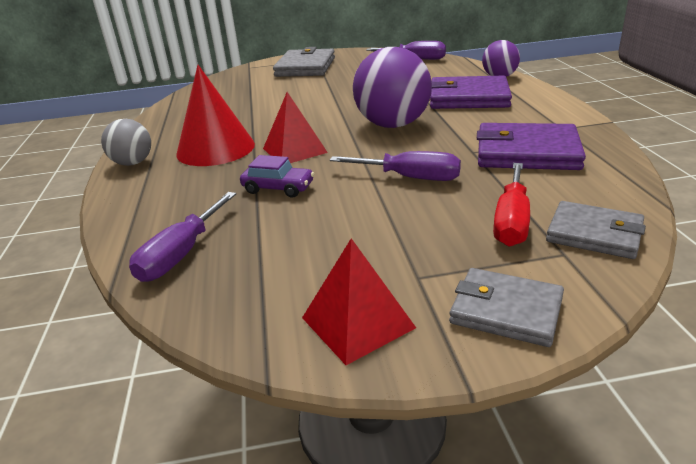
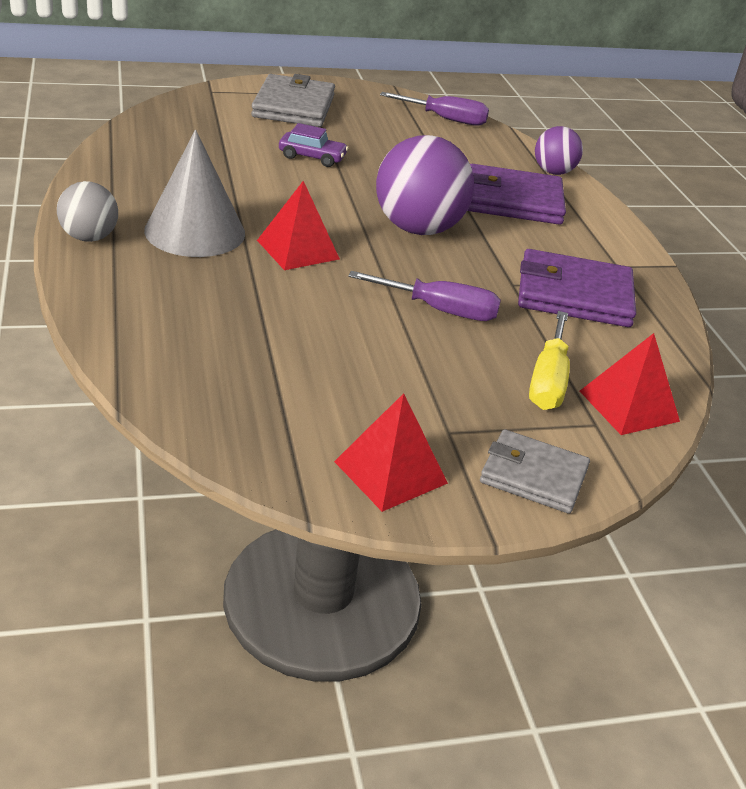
camera: 10 degrees left, 5 degrees up
(181, 254) = (188, 375): purple screwdriver -> none
(215, 149) = (195, 231): red cone -> grey cone
(278, 188) = (286, 303): purple car -> purple car (312, 157)
(511, 221) = (548, 381): red screwdriver -> yellow screwdriver
(594, 234) = (629, 406): grey wallet -> red pyramid

